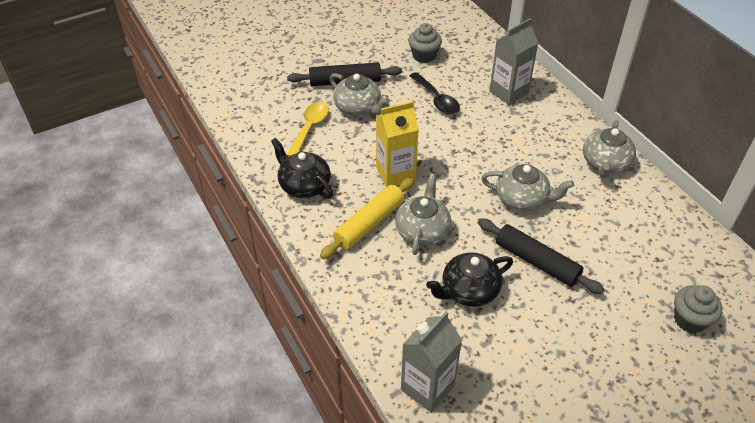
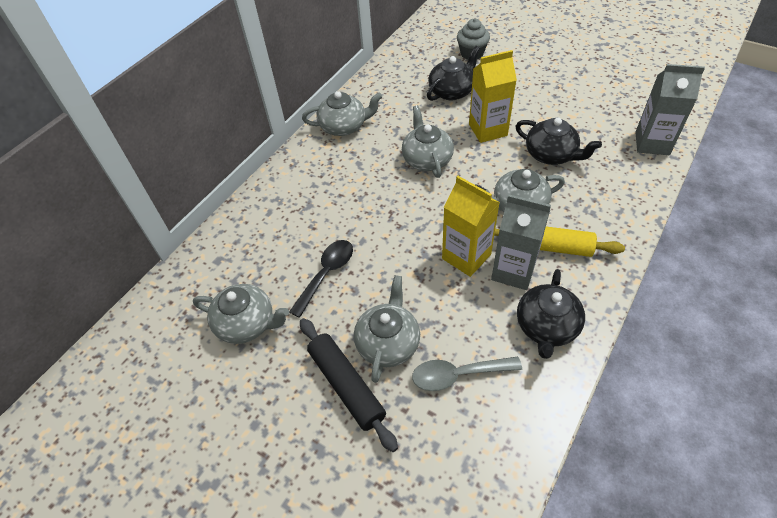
camera: 115 degrees left, 5 degrees up
(309, 128) = (458, 375): yellow spoon -> grey spoon
(424, 56) = (247, 323): grey cupcake -> grey teapot
(508, 92) = (278, 219): grey carton -> grey carton (513, 271)
(536, 262) = (488, 130): black rolling pin -> yellow carton
(619, 265) = (452, 91): none -> black teapot

